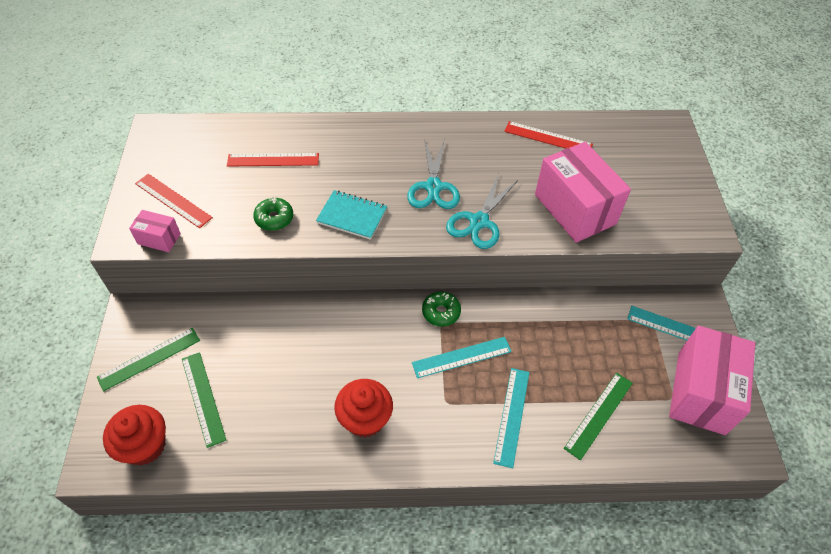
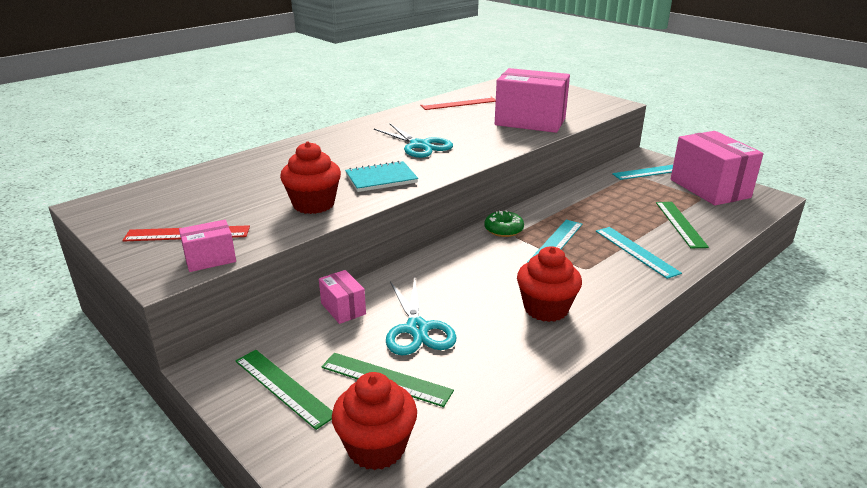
camera: 40 degrees left, 25 degrees down
(149, 359) = (284, 387): green ruler -> green ruler turned 60 degrees counterclockwise
(245, 315) = (343, 308): none -> pink box
(273, 160) = (257, 179): red ruler -> none
(274, 218) = (313, 204): green donut -> red cupcake
(479, 222) = (480, 147): turquoise scissors -> turquoise scissors (417, 329)

